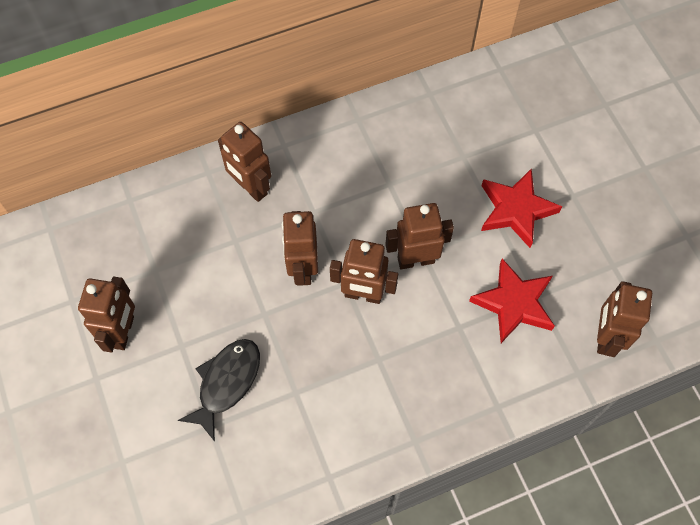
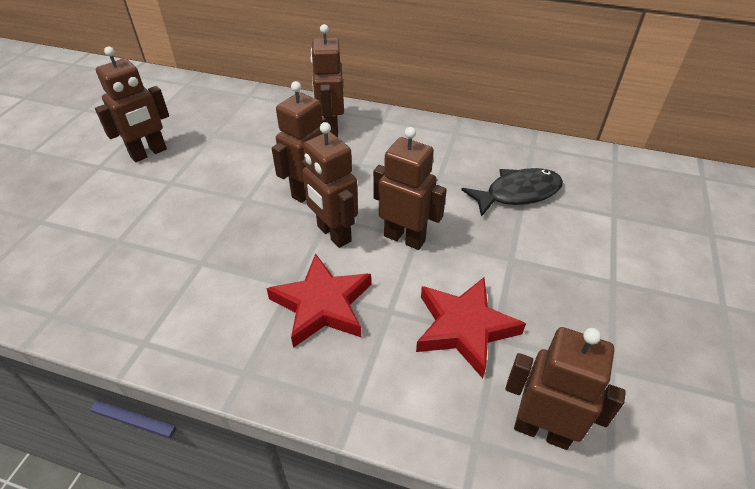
camera: 40 degrees right, 20 degrees down
(226, 383) = (165, 222): black fish -> black fish (518, 193)
(516, 210) = (539, 258): red star -> red star (322, 305)
(605, 337) = (542, 430): brown robot -> brown robot turned 60 degrees clockwise

